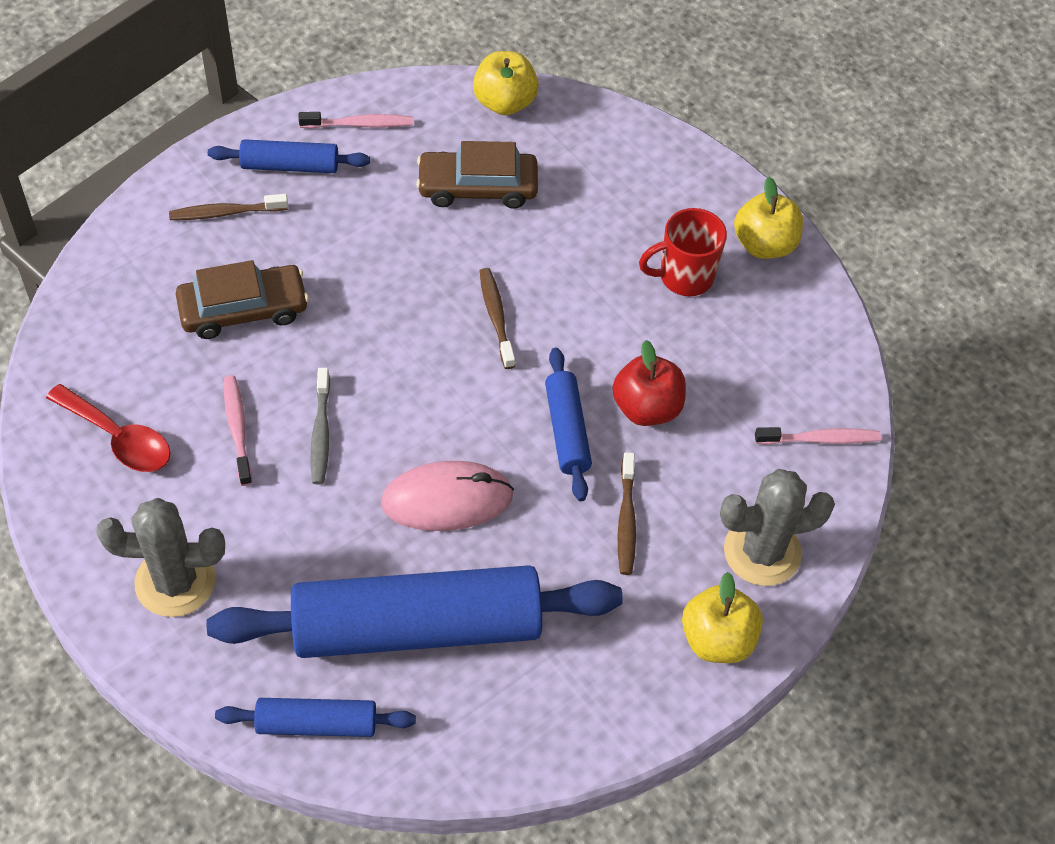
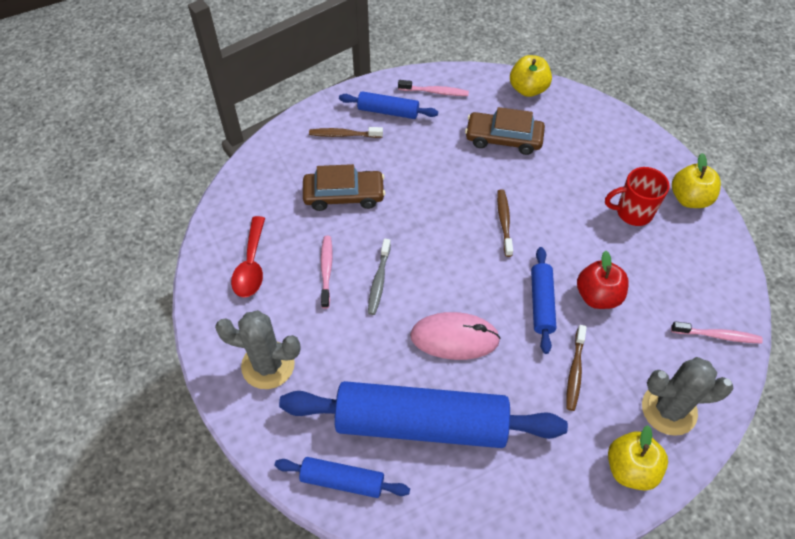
camera: 15 degrees right, 0 degrees up
(119, 438) = (251, 265): red spoon -> red spoon turned 45 degrees clockwise

